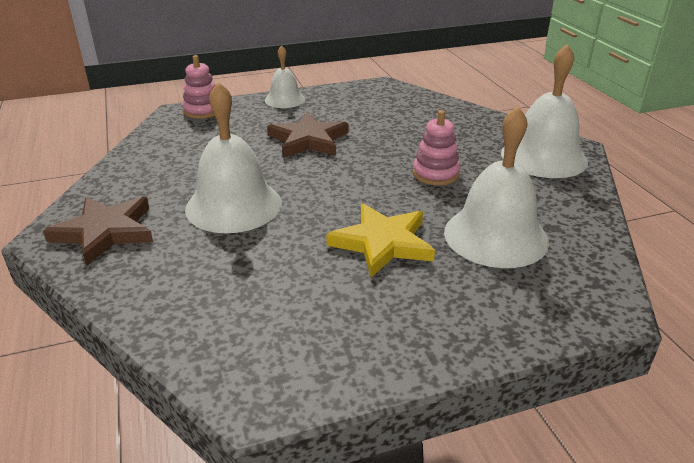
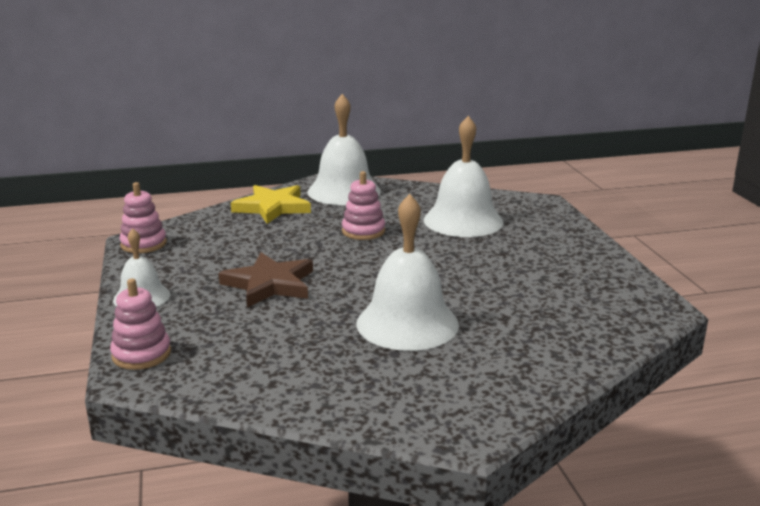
camera: 85 degrees left, 10 degrees down
(105, 232) = (456, 396): brown star -> none
(374, 88) = (143, 244): none -> pink stacking toy
(382, 243) = (473, 259): yellow star -> yellow star (272, 207)

